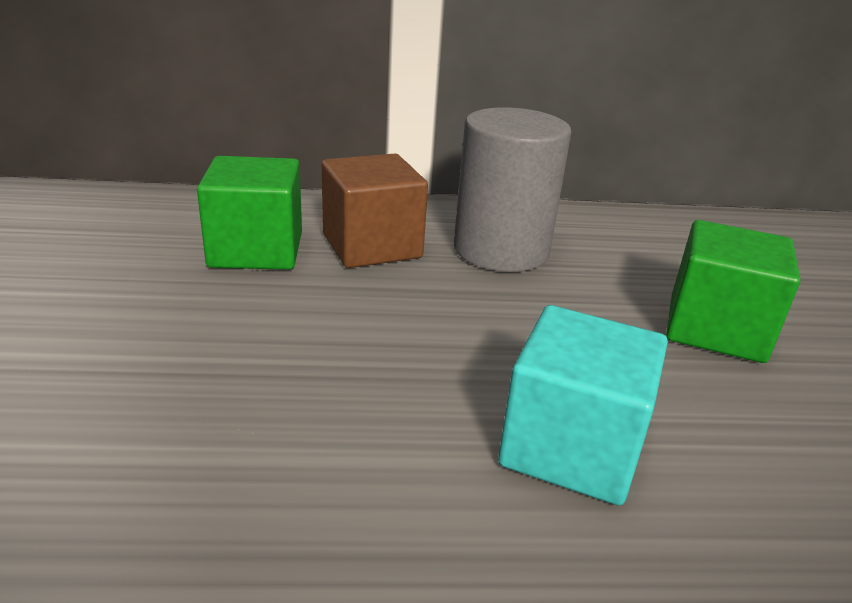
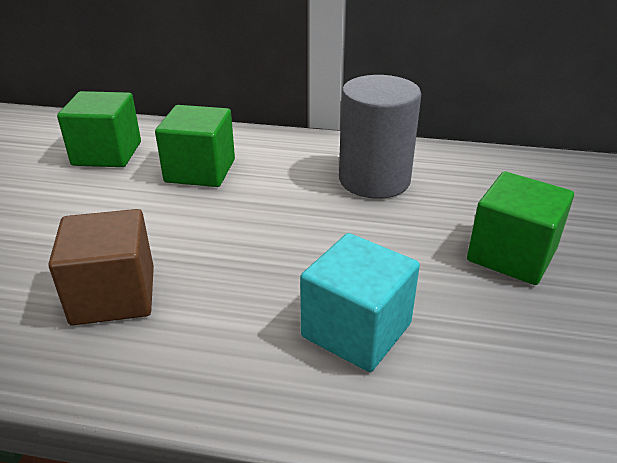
camera: 15 degrees right, 5 degrees up
(104, 234) = (107, 153): none -> green cube
(371, 246) = (280, 172): brown cube -> brown cube (113, 295)

